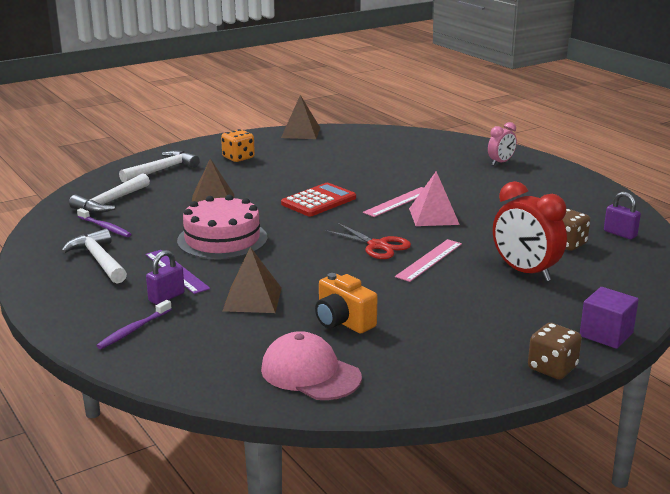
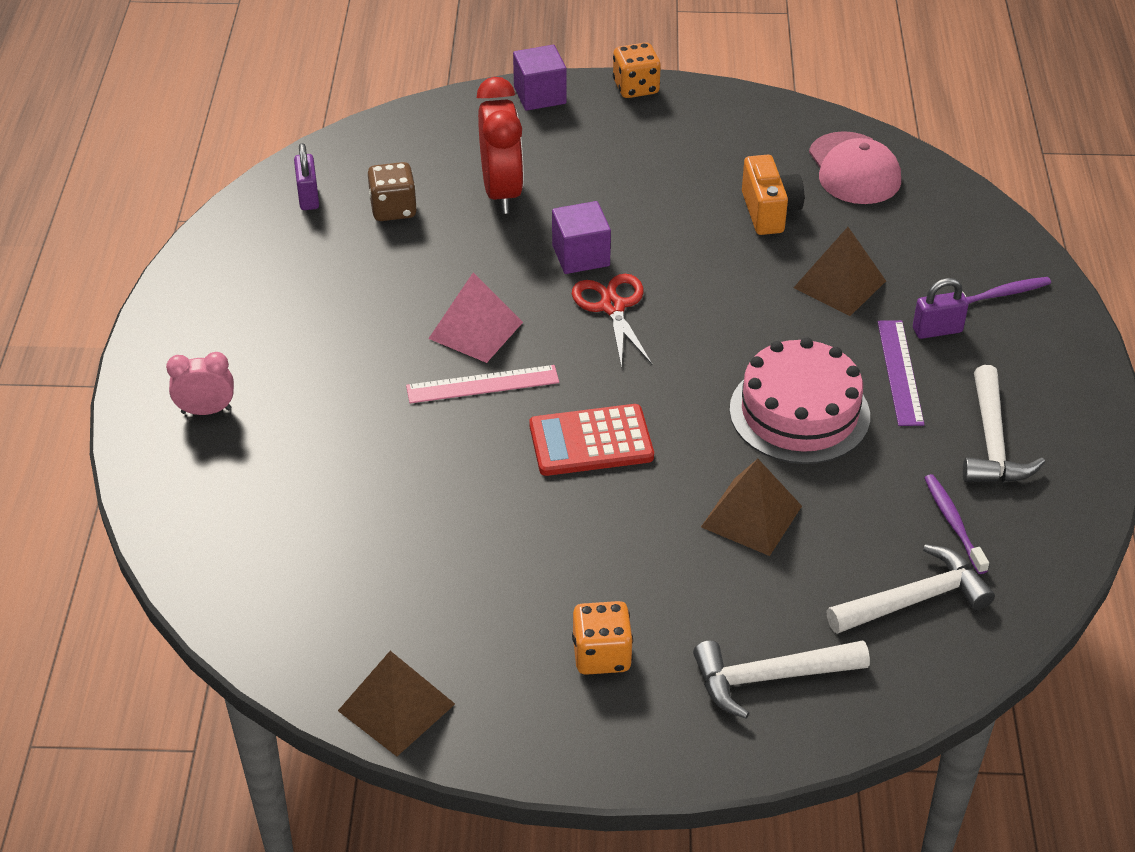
camera: 145 degrees left, 20 degrees up
(429, 260) = (581, 255): pink ruler -> purple cube
(552, 368) = (636, 87): brown dice -> orange dice

